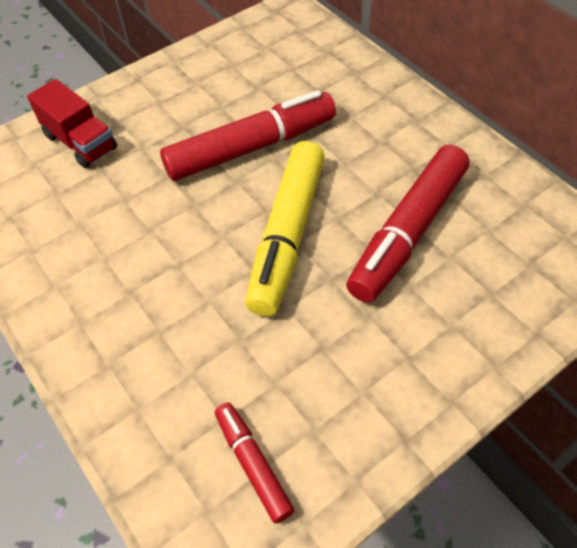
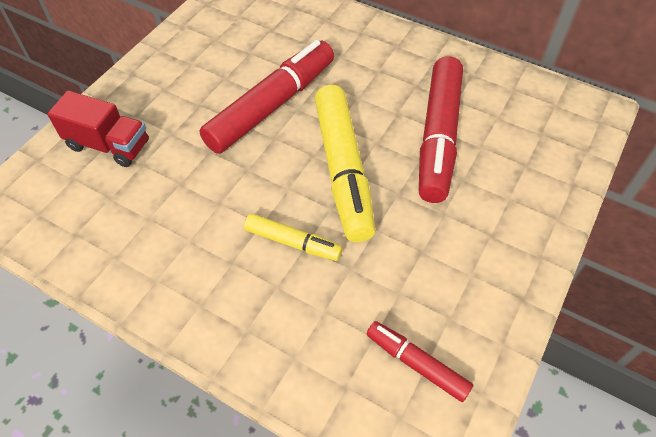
camera: 25 degrees left, 0 degrees up
(197, 293) = (293, 242): none -> yellow marker

